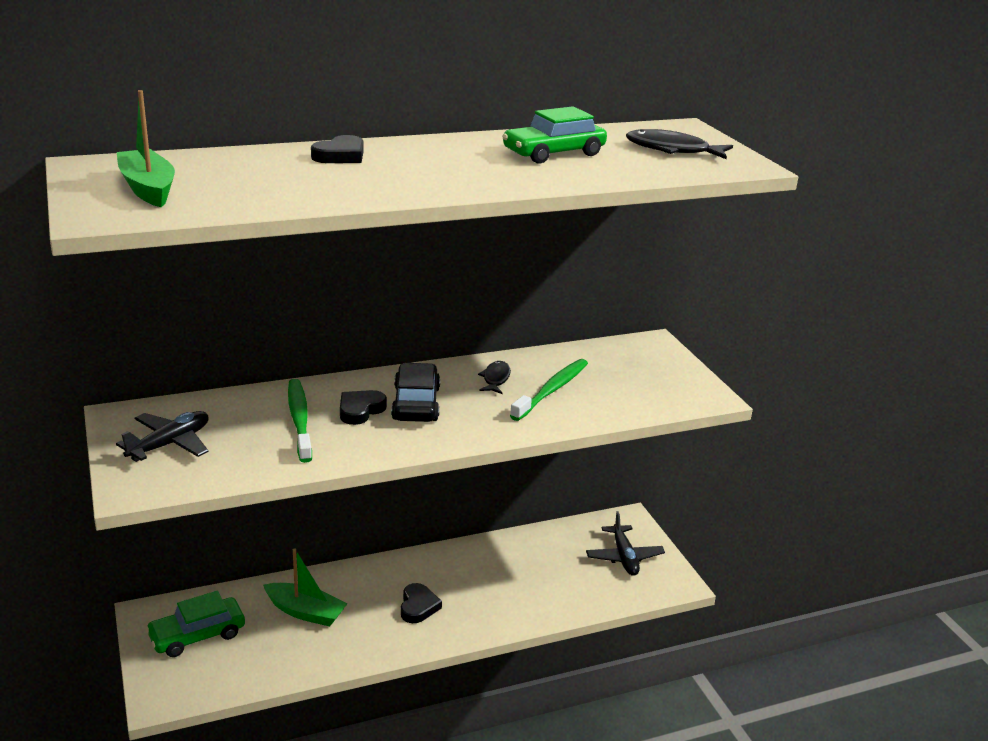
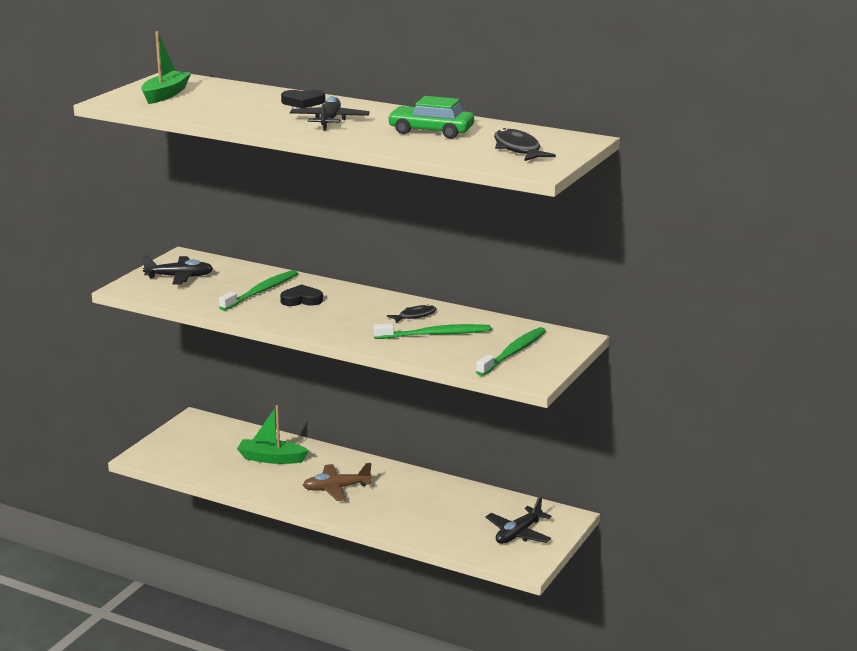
camera: 50 degrees right, 5 degrees down
(197, 635) = (201, 440): green car -> none
(305, 612) = (271, 458): green boat -> green boat turned 120 degrees clockwise
(416, 403) = (338, 309): black car -> none
(418, 606) = (336, 488): black heart -> brown plane
(431, 169) = (329, 121): none -> black plane
(643, 378) = (513, 352): none -> green toothbrush

